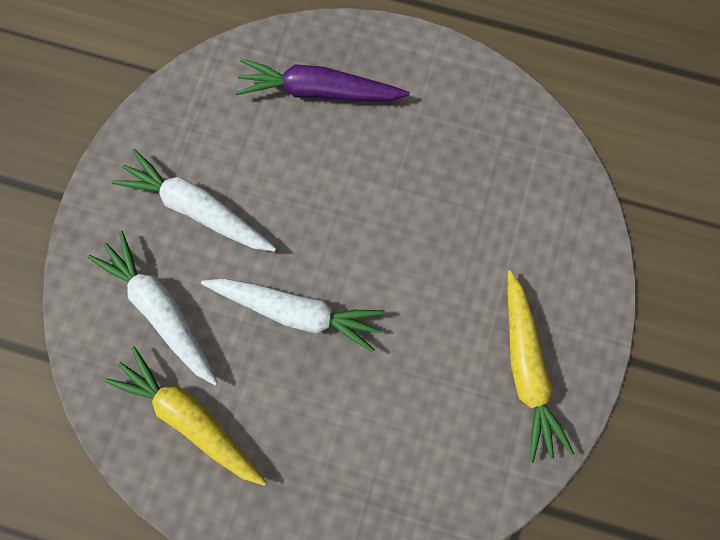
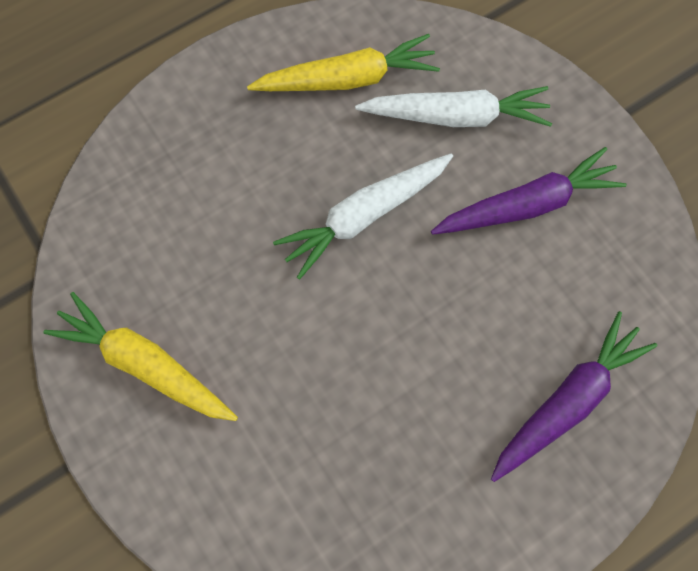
camera: 130 degrees right, 5 degrees down
(198, 208) = (526, 205): white carrot -> purple carrot

